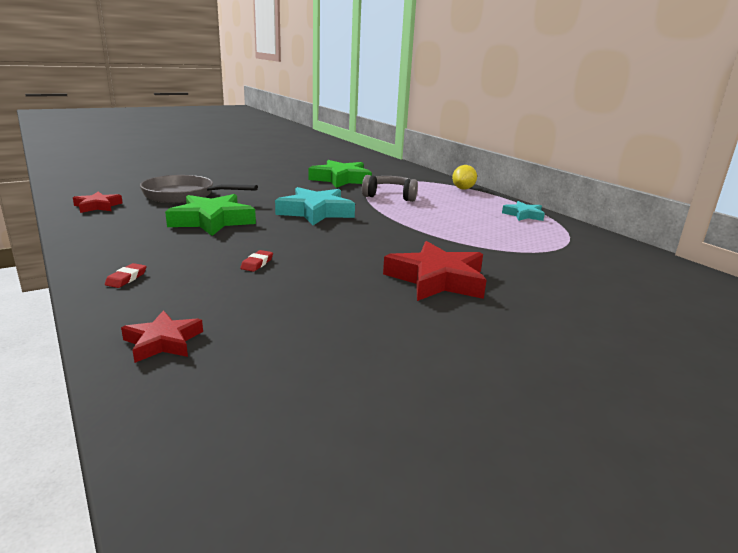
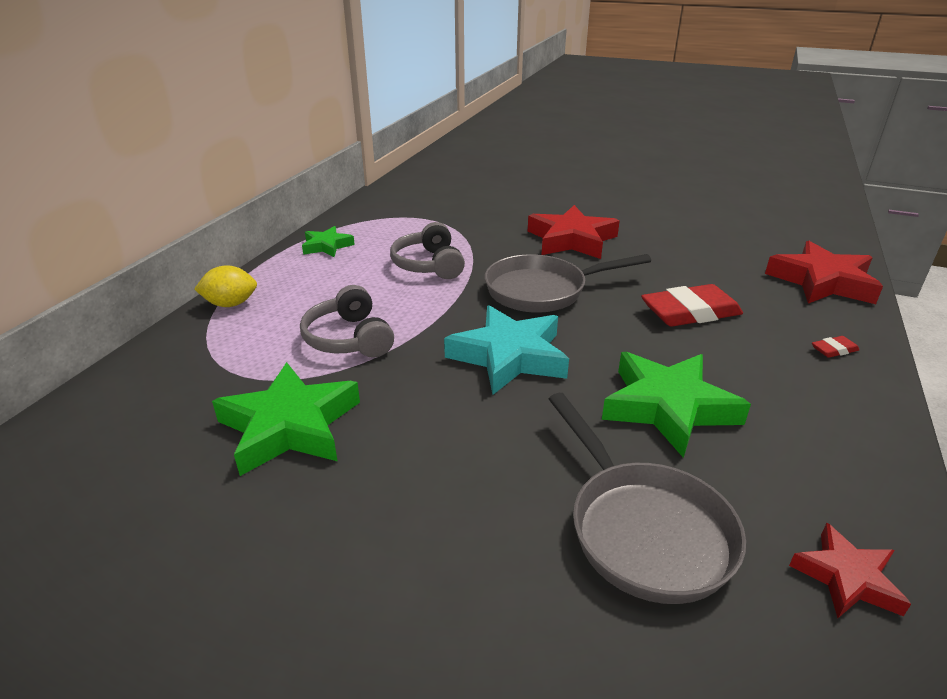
camera: 125 degrees left, 10 degrees up
(163, 342) = (822, 282): red star -> red star, size x1.79
(257, 263) = (690, 312): red eraser -> red eraser, size x2.29
(366, 240) = (543, 291): none -> grey pan
(455, 227) = (428, 265): none -> grey headphones
(523, 215) = (327, 246): turquoise star -> green star

